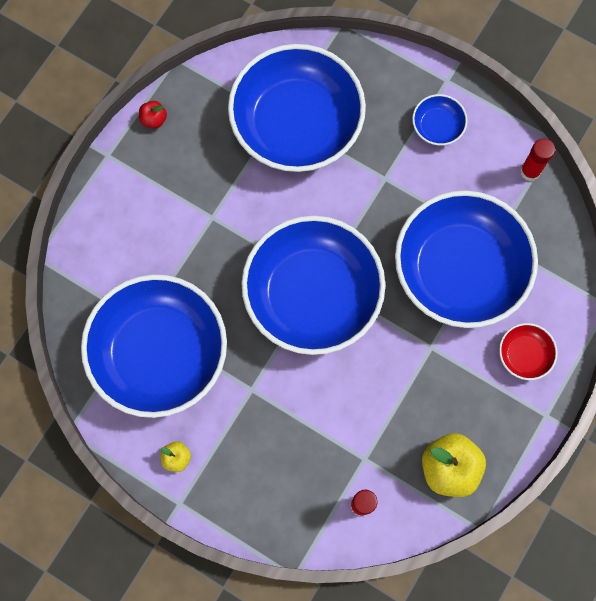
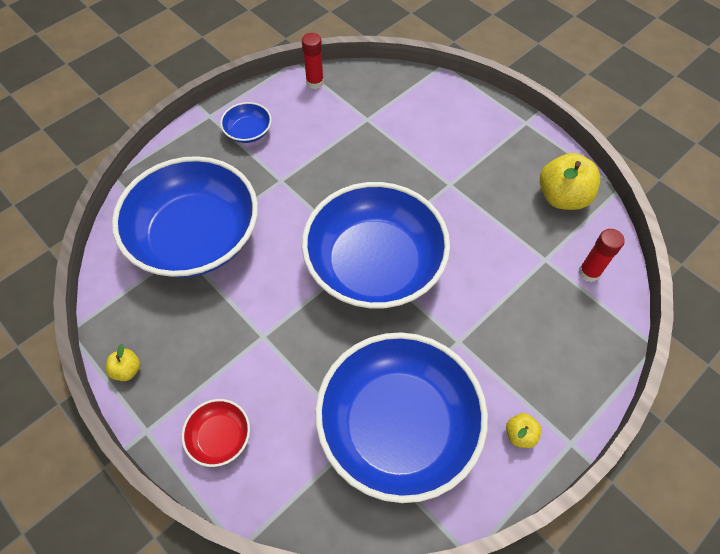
camera: 75 degrees left, 15 degrees down
(154, 119) = (127, 370): red apple -> yellow apple
(459, 270) = (385, 148): blue bowl -> none
(524, 354) = (471, 123): red bowl -> red bowl (220, 437)

